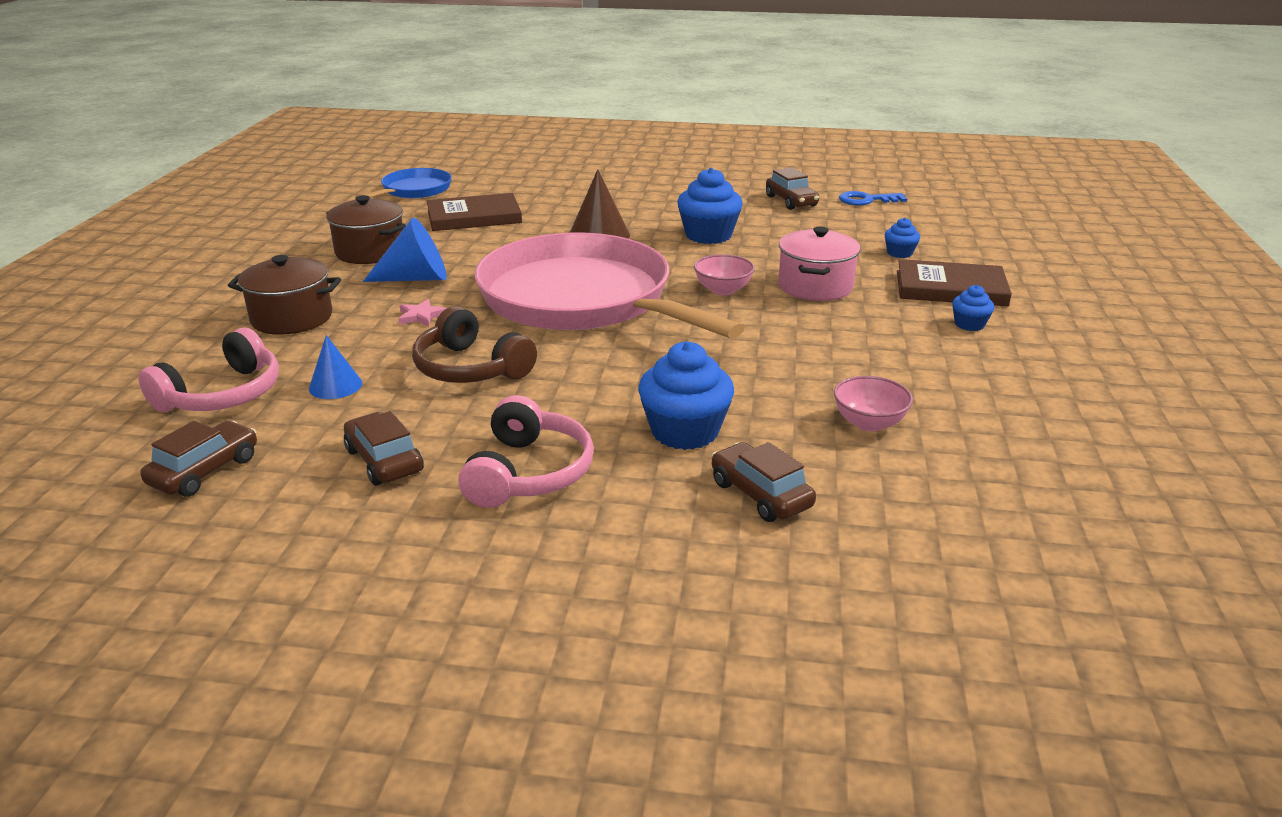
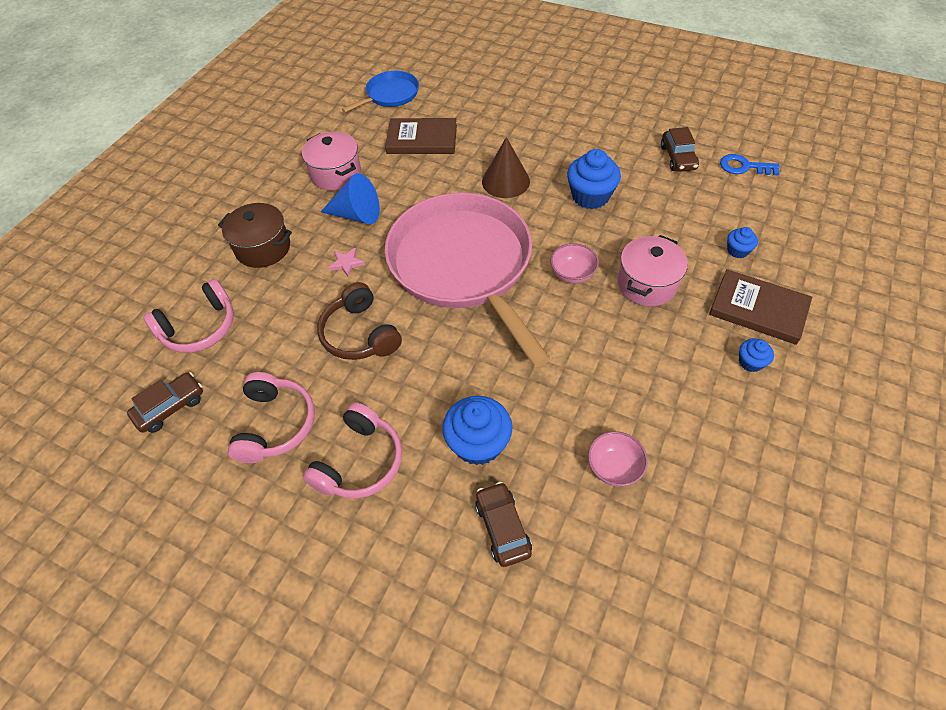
camera: 20 degrees right, 25 degrees up
(335, 386) = (269, 334): blue cone -> none
(370, 252) = (336, 174): brown pot -> pink pot
(384, 460) = (276, 424): brown car -> pink headphones

